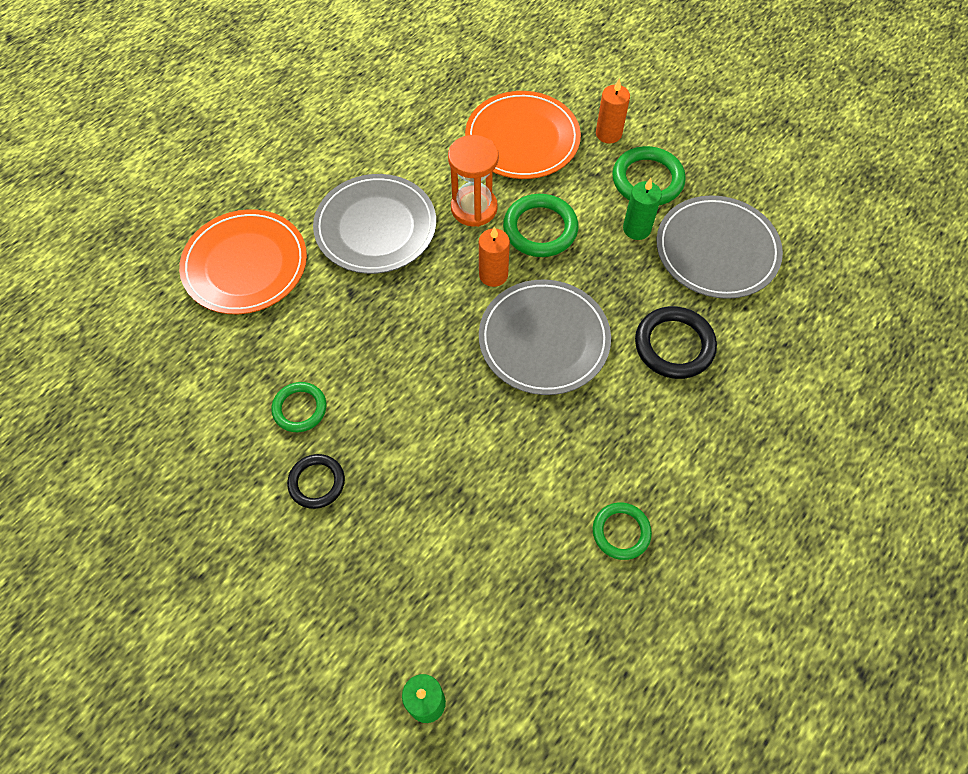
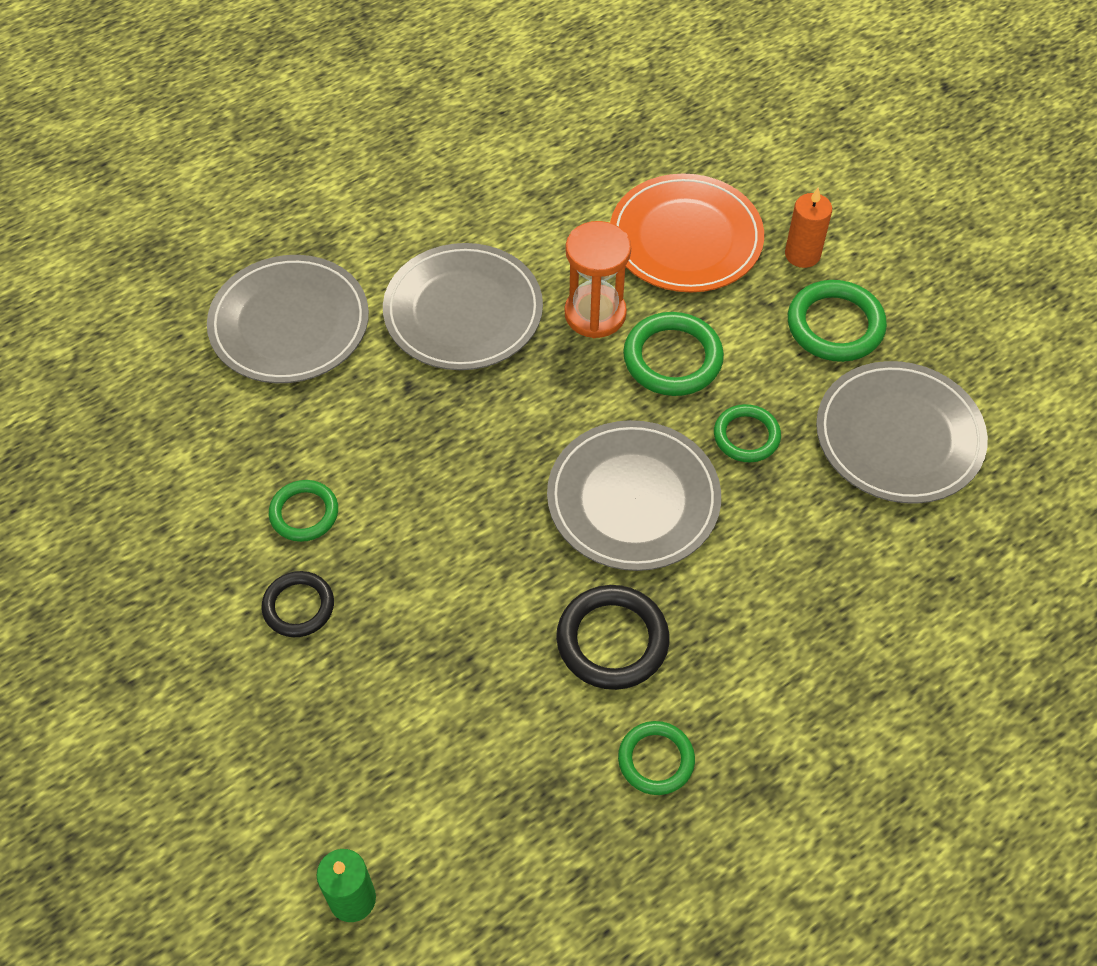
camera: 15 degrees right, 5 degrees down
(245, 265) = (289, 323): orange plate -> grey plate
(493, 275) = (593, 403): orange candle -> none
(610, 274) = (746, 436): none -> green ring
(636, 229) = (800, 385): green candle -> none
(674, 345) = (801, 545): black ring -> black ring (612, 640)

